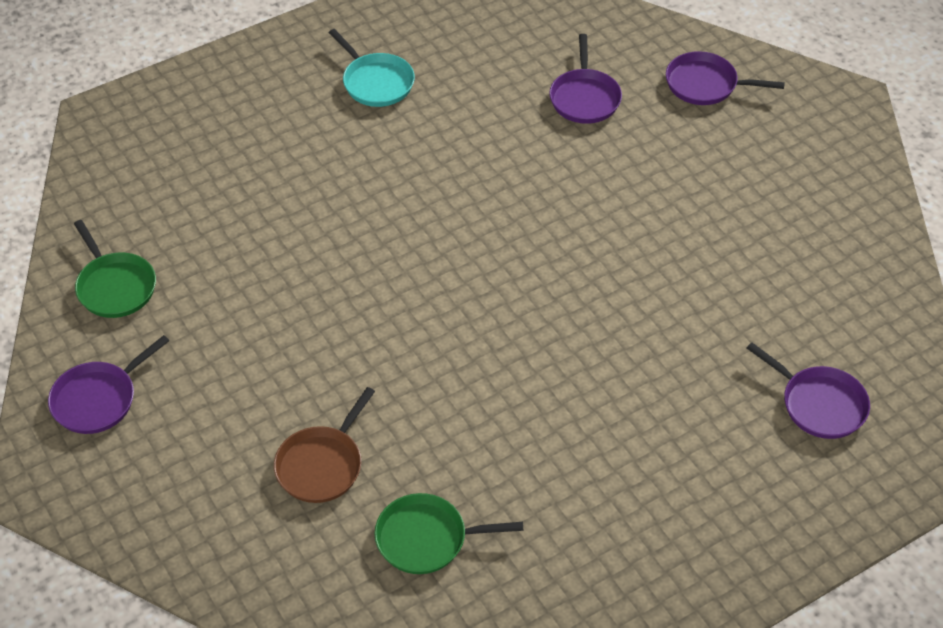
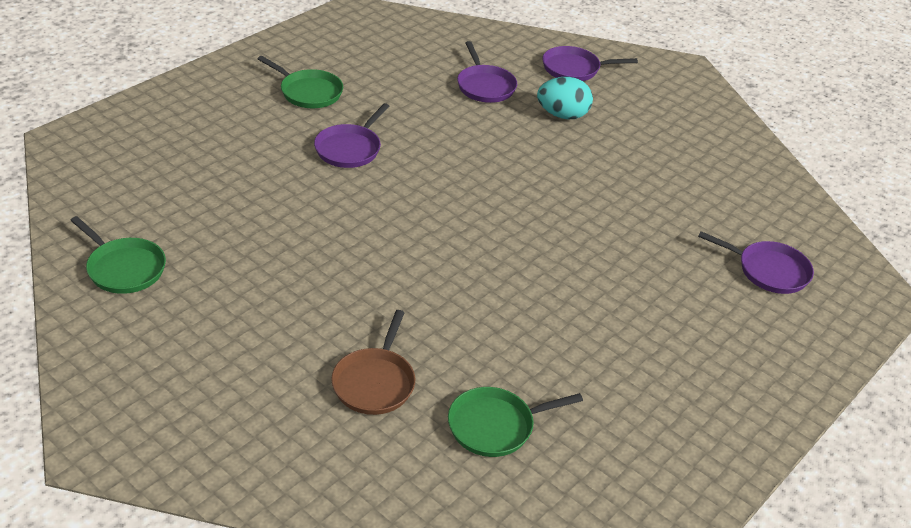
camera: 20 degrees left, 10 degrees down
(98, 399) = (137, 363): purple pan -> purple pan (349, 149)
(376, 82) = (309, 92): turquoise pan -> green pan
(662, 152) = (562, 115): none -> turquoise egg

